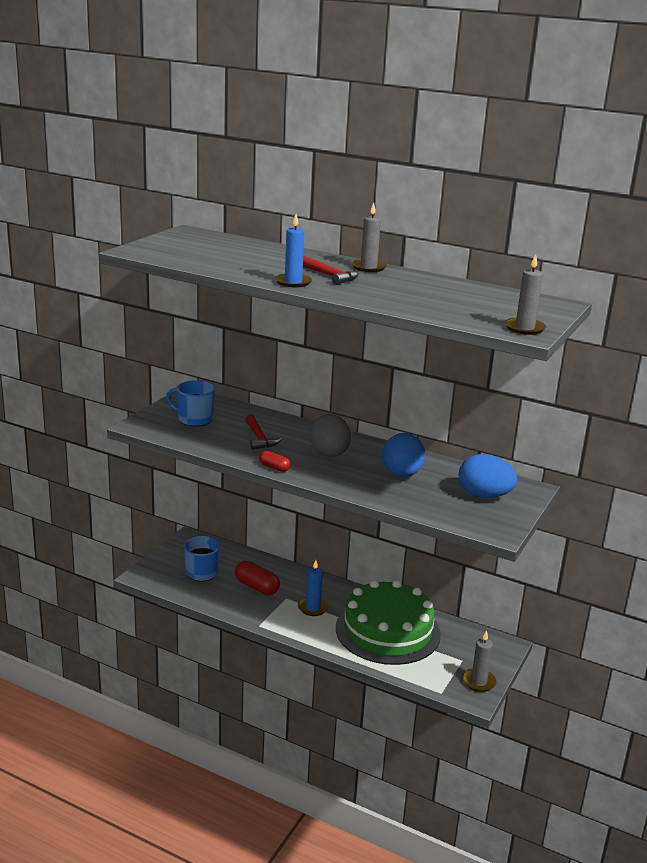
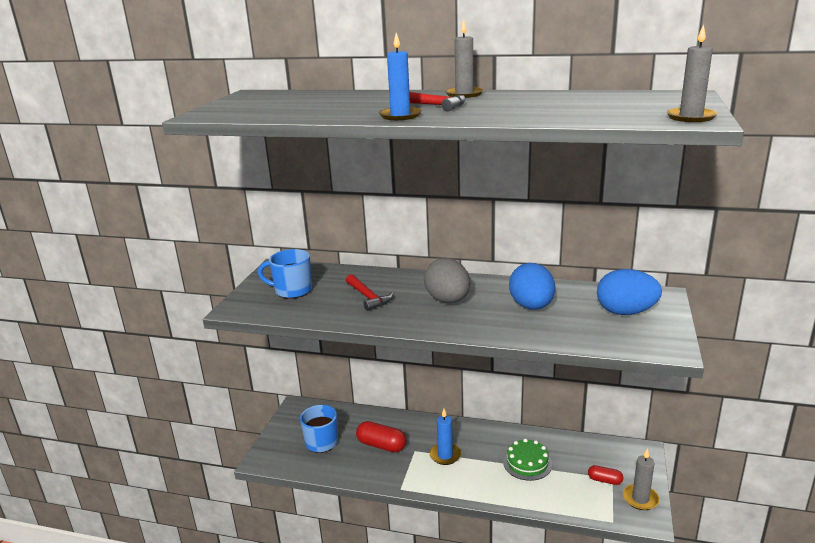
camera: 10 degrees left, 0 degrees up
(274, 468) = (400, 326): red capsule -> red capsule (604, 480)
(387, 631) = (527, 463): green cake -> green cake, size x0.46

